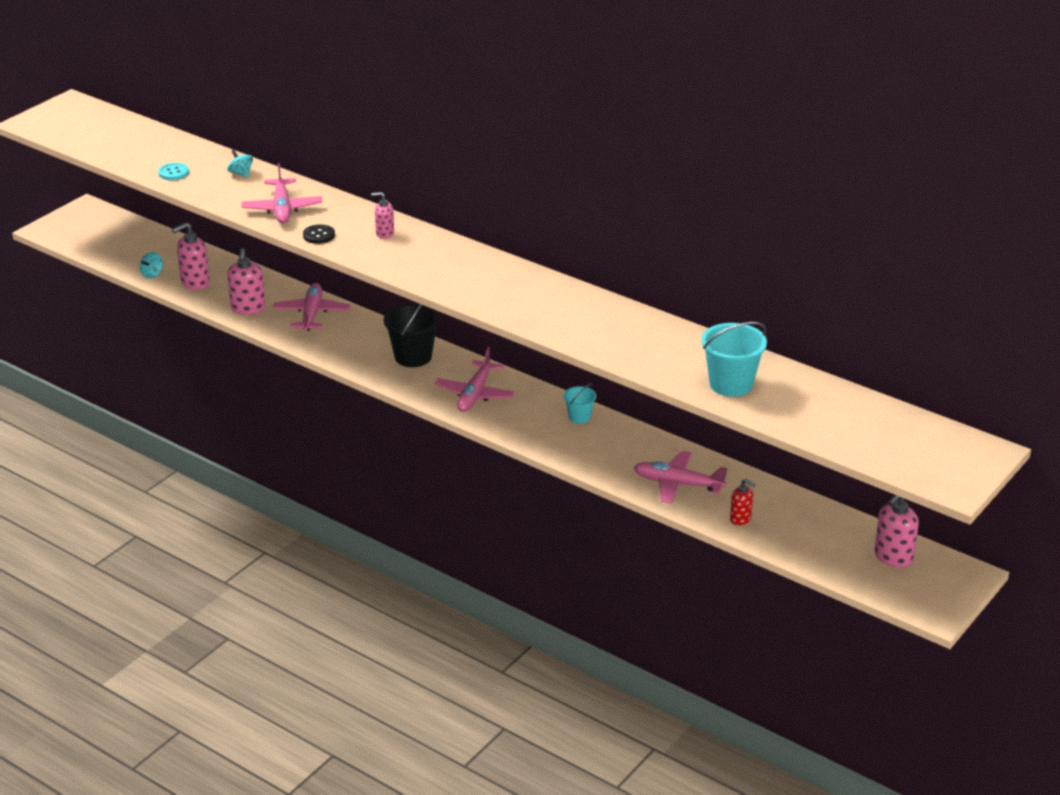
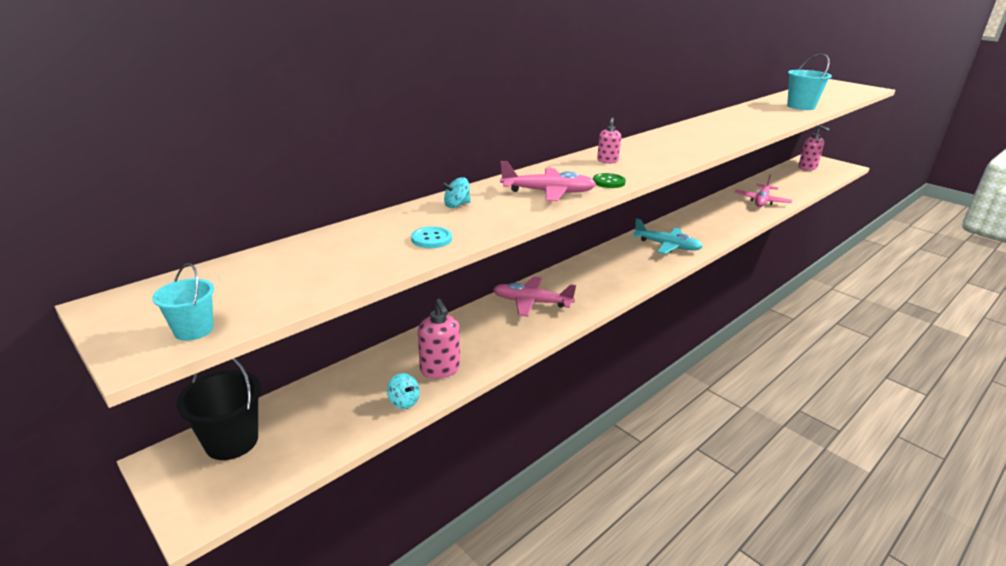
camera: 80 degrees left, 5 degrees down
(248, 308) = (510, 337): pink soap dispenser -> none
(319, 235) = (608, 182): black button -> green button
(413, 357) = (612, 263): black bucket -> black bucket (232, 441)
(475, 394) = (667, 246): pink plane -> turquoise plane
(579, 417) = (692, 217): turquoise bucket -> turquoise bucket (194, 330)
(740, 519) = (790, 191): red soap dispenser -> none

